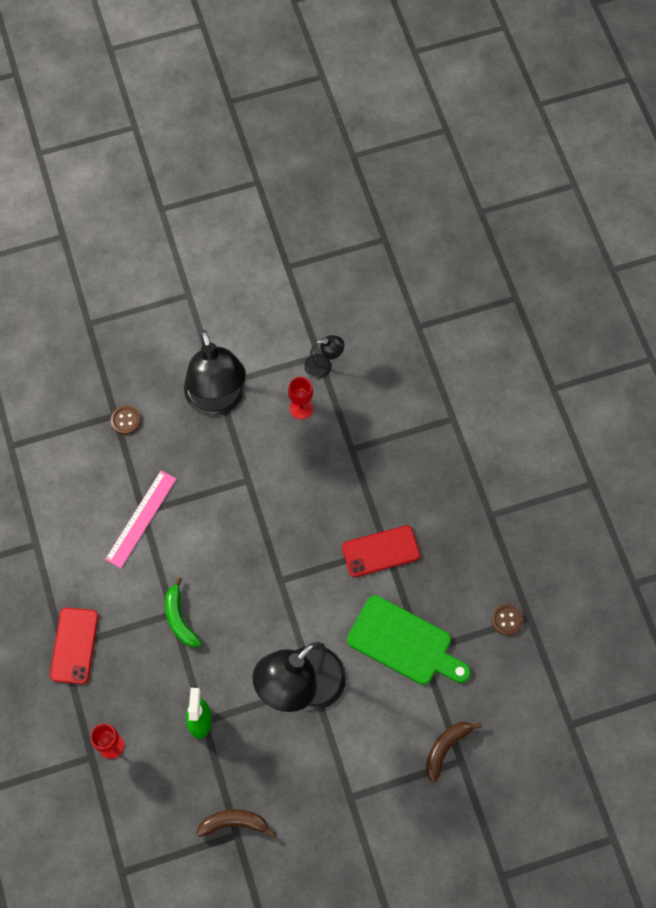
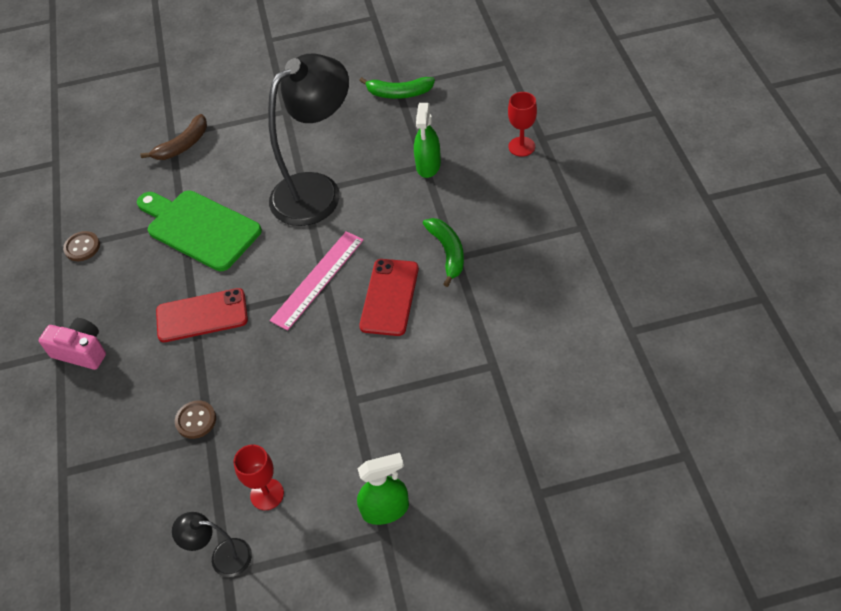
camera: 170 degrees left, 15 degrees down
(74, 645) = (569, 228): red phone -> red phone (390, 297)
(126, 420) = (521, 485): brown button -> brown button (196, 420)
(141, 518) = (495, 357): pink ruler -> pink ruler (318, 279)
(217, 401) = (385, 509): black lamp -> green spray bottle
(234, 823) = (399, 93): brown banana -> green banana
(472, 516) = (81, 351): none -> pink camera

